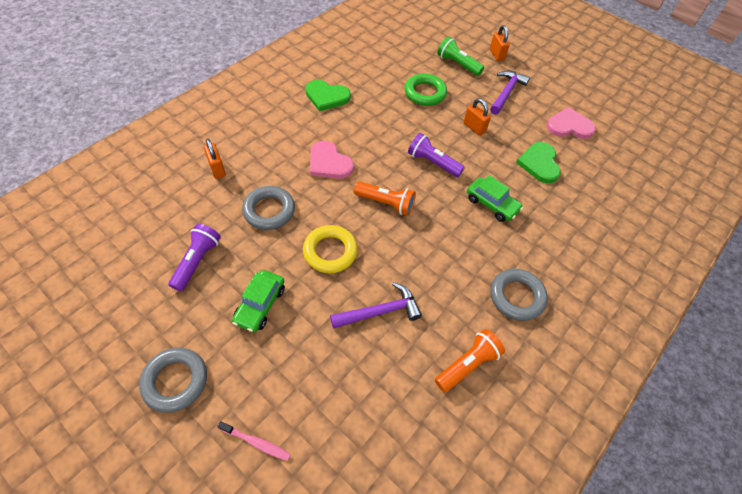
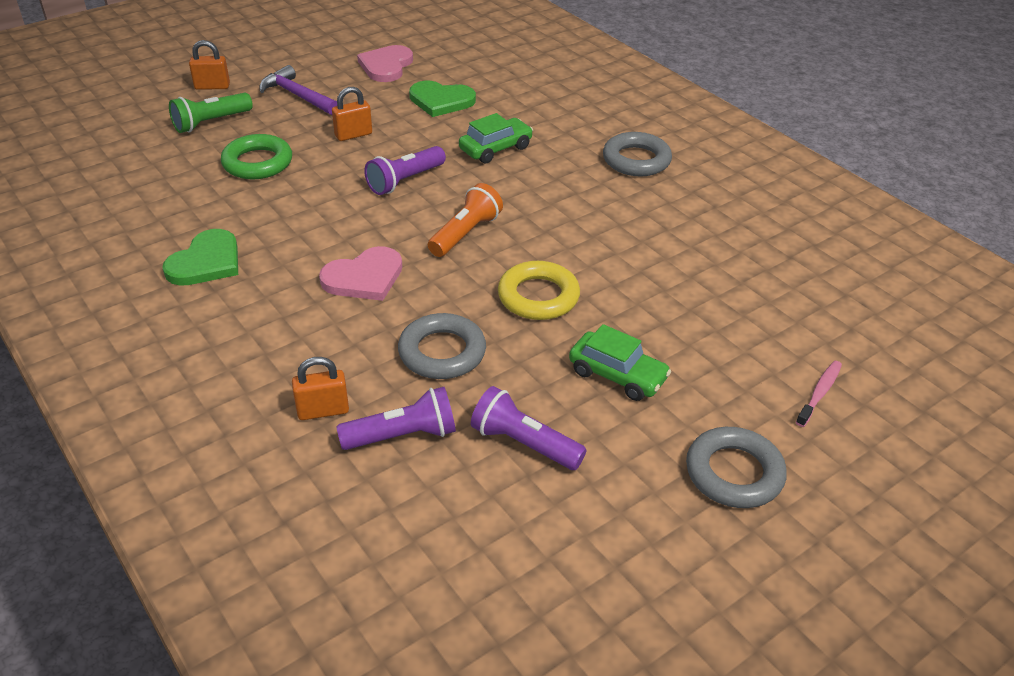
camera: 75 degrees left, 15 degrees down
(201, 205) = (403, 435): none -> purple flashlight
(380, 311) = (642, 264): purple hammer -> none
(467, 364) = (720, 211): orange flashlight -> none

